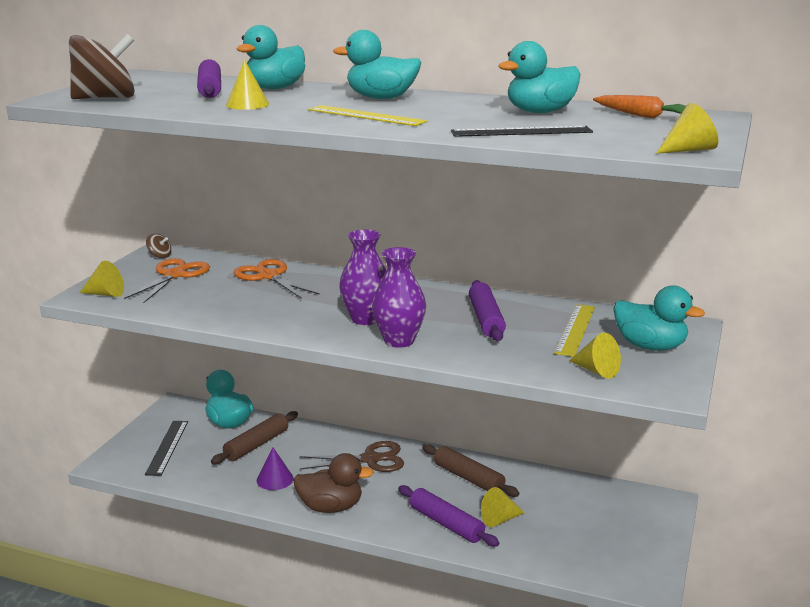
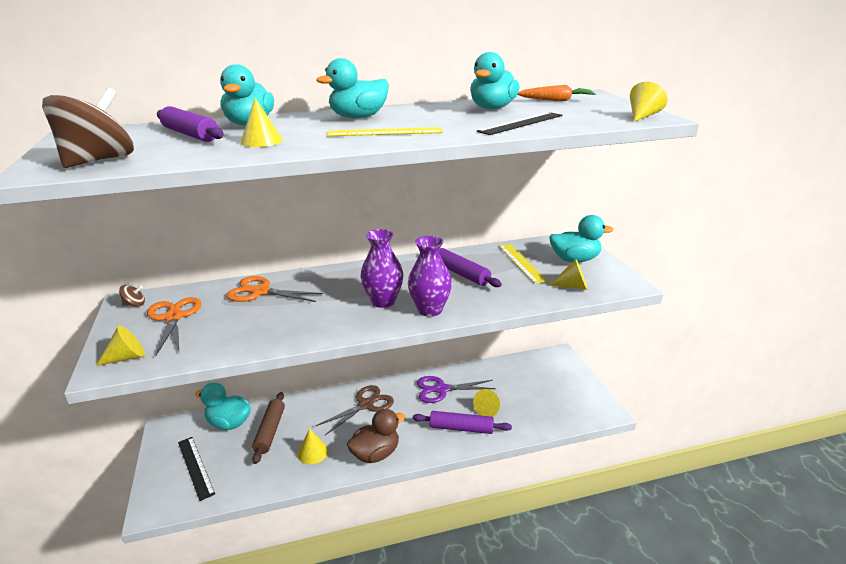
camera: 35 degrees left, 5 degrees up
(275, 479) = (313, 452): purple cone -> yellow cone
(468, 478) = (441, 389): brown rolling pin -> purple scissors

